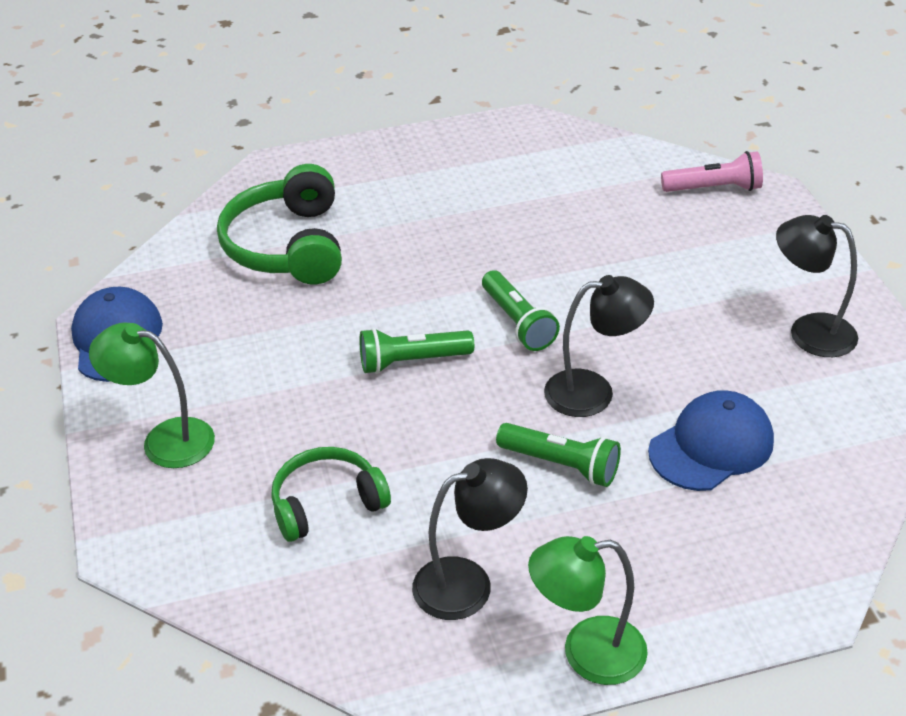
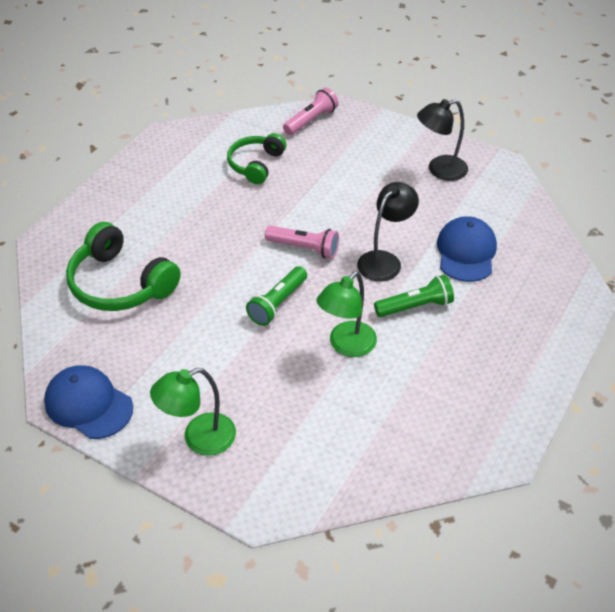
camera: 45 degrees left, 5 degrees up
(327, 504) = (332, 406): green headphones -> green headphones (256, 164)
(468, 583) = (447, 393): black lamp -> none
(517, 322) = (304, 248): green flashlight -> pink flashlight
(587, 653) = (534, 385): green lamp -> green lamp (346, 346)

